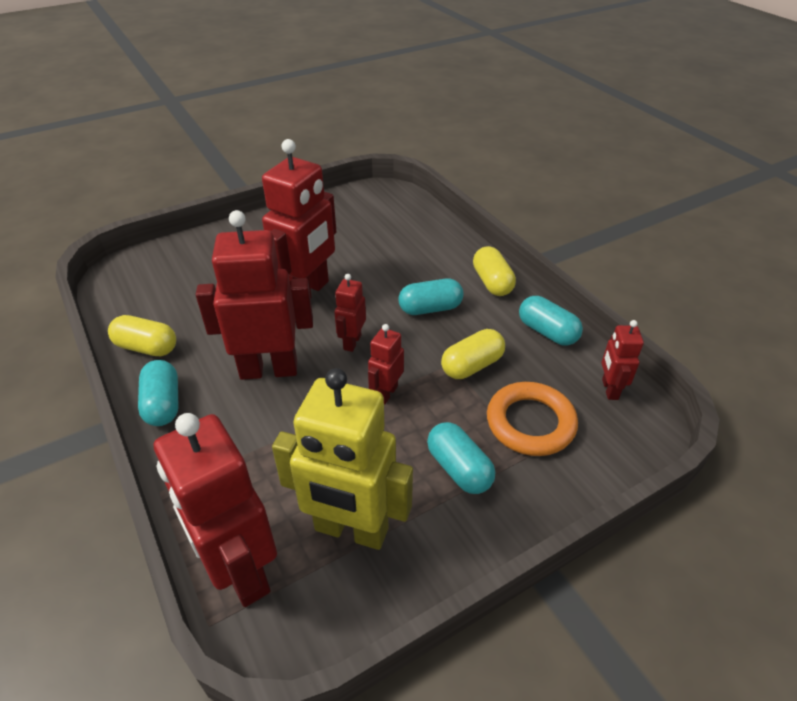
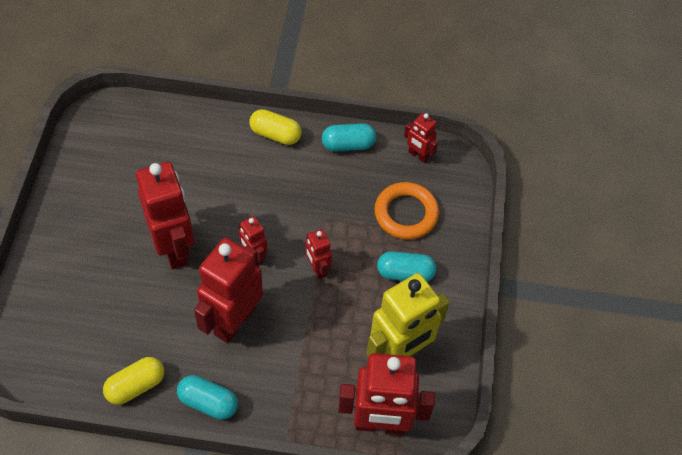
camera: 55 degrees left, 15 degrees up
(430, 308) = (265, 189): turquoise capsule -> none
(472, 366) = (337, 206): yellow capsule -> none

